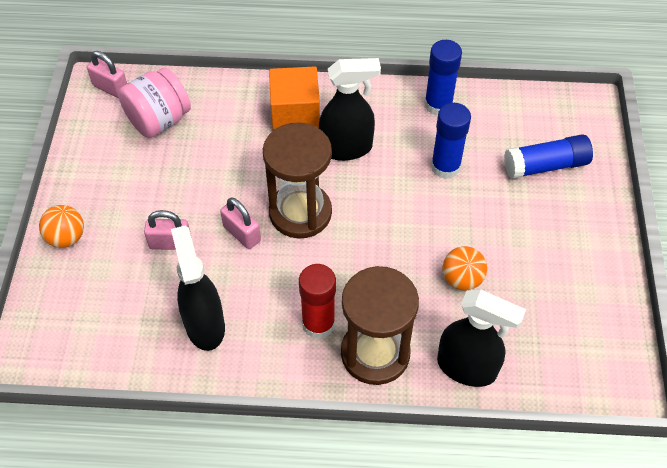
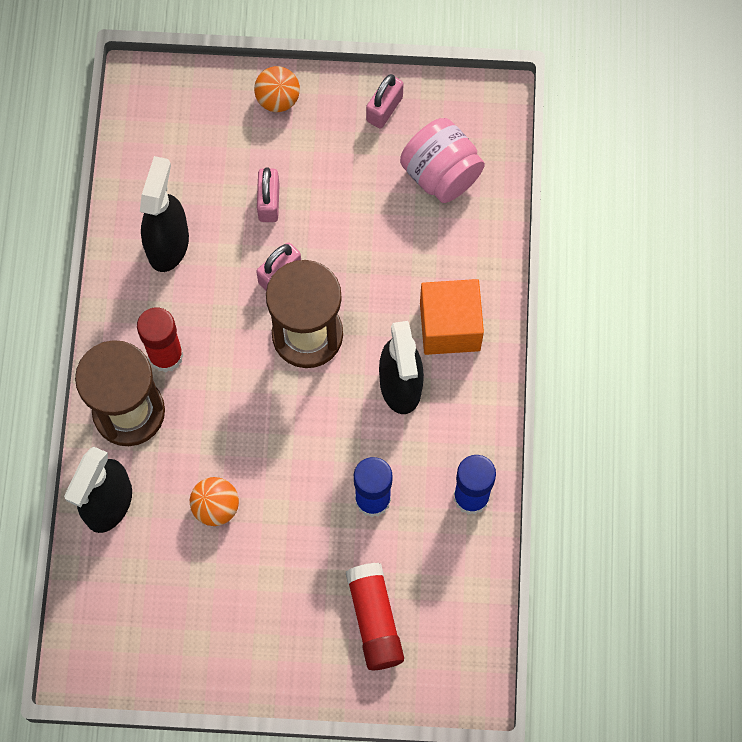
camera: 90 degrees right, 15 degrees up
(111, 88) = (491, 116): pink padlock -> pink padlock (384, 109)
(205, 325) = (168, 244): black spray bottle -> black spray bottle turned 60 degrees counterclockwise
(545, 166) = (374, 620): blue glue stick -> red glue stick

